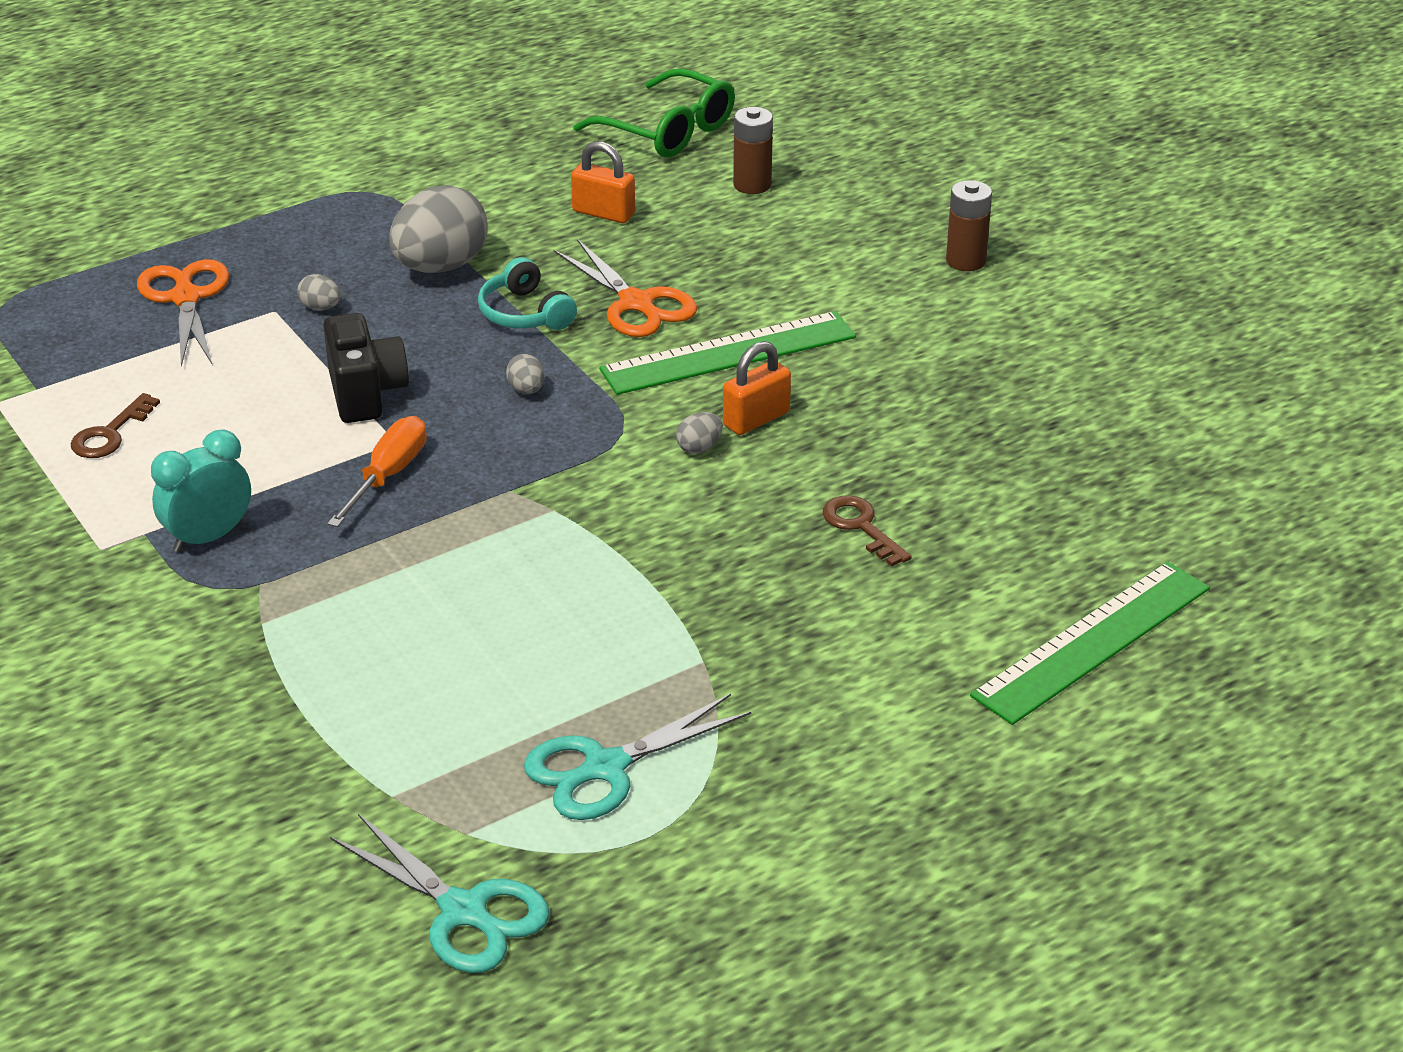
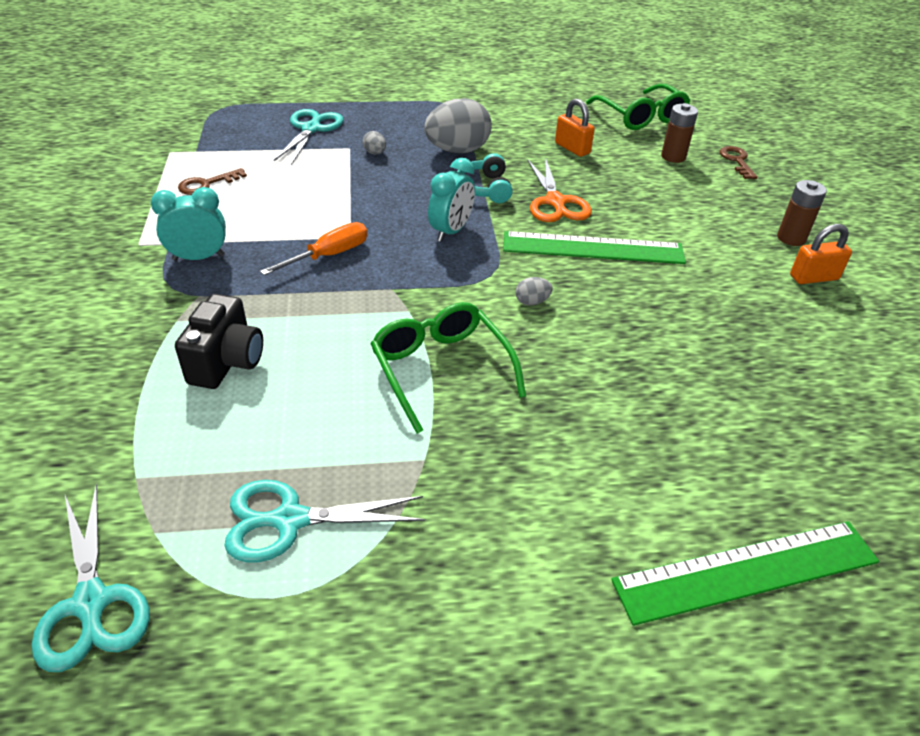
camera: 25 degrees right, 5 degrees up
(186, 298) = (311, 129): orange scissors -> turquoise scissors
(366, 393) = (358, 205): black camera -> black camera (227, 362)
(526, 390) = (451, 231): grey egg -> turquoise clock
(648, 563) = (441, 369): none -> green glasses
(756, 419) = (583, 295): orange padlock -> orange padlock (813, 277)
(861, 527) = (608, 397): brown key -> brown key (737, 161)

